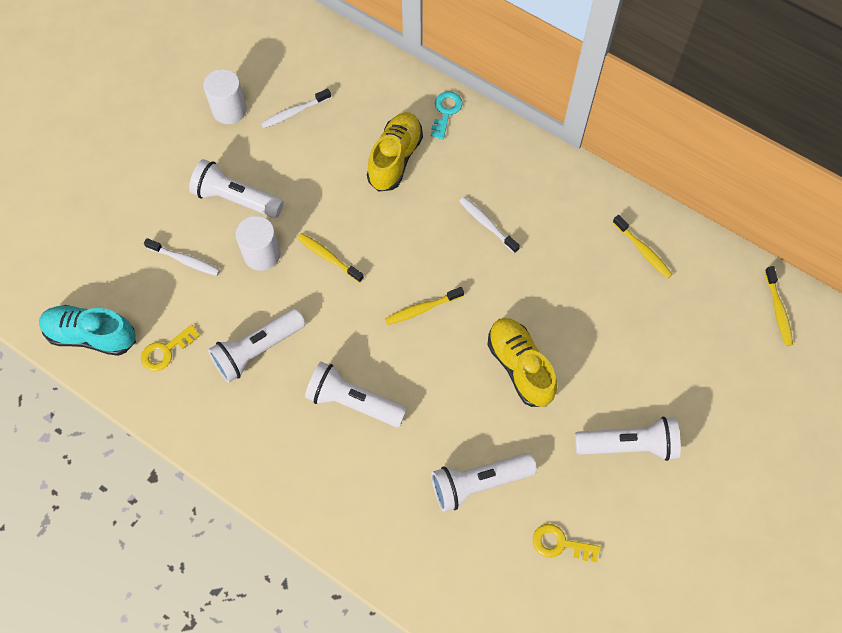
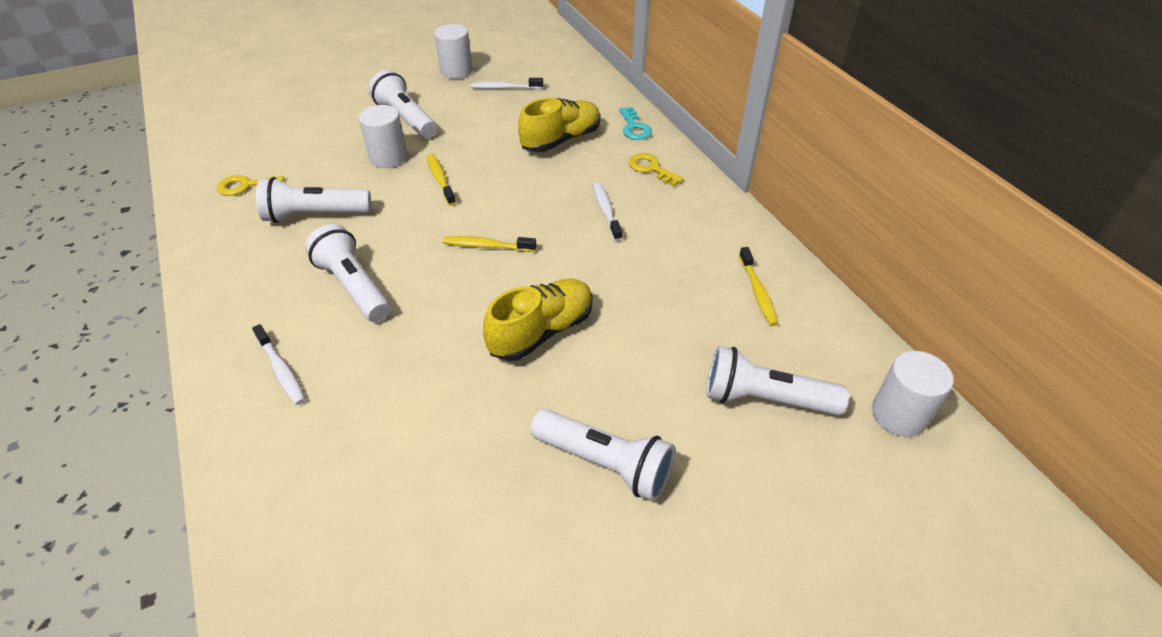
camera: 30 degrees right, 20 degrees down
(91, 335) = (206, 155): turquoise shoe -> none
(185, 260) = (326, 139): white toothbrush -> white toothbrush (281, 370)
(446, 112) = (634, 127): turquoise key -> turquoise key turned 120 degrees clockwise
(478, 483) = (403, 414): white flashlight -> white flashlight (764, 399)
(520, 366) = (541, 332): yellow shoe -> yellow shoe turned 45 degrees clockwise
(560, 544) = (436, 526): yellow key -> yellow key (651, 169)
(778, 310) = (898, 414): yellow toothbrush -> white cylinder

